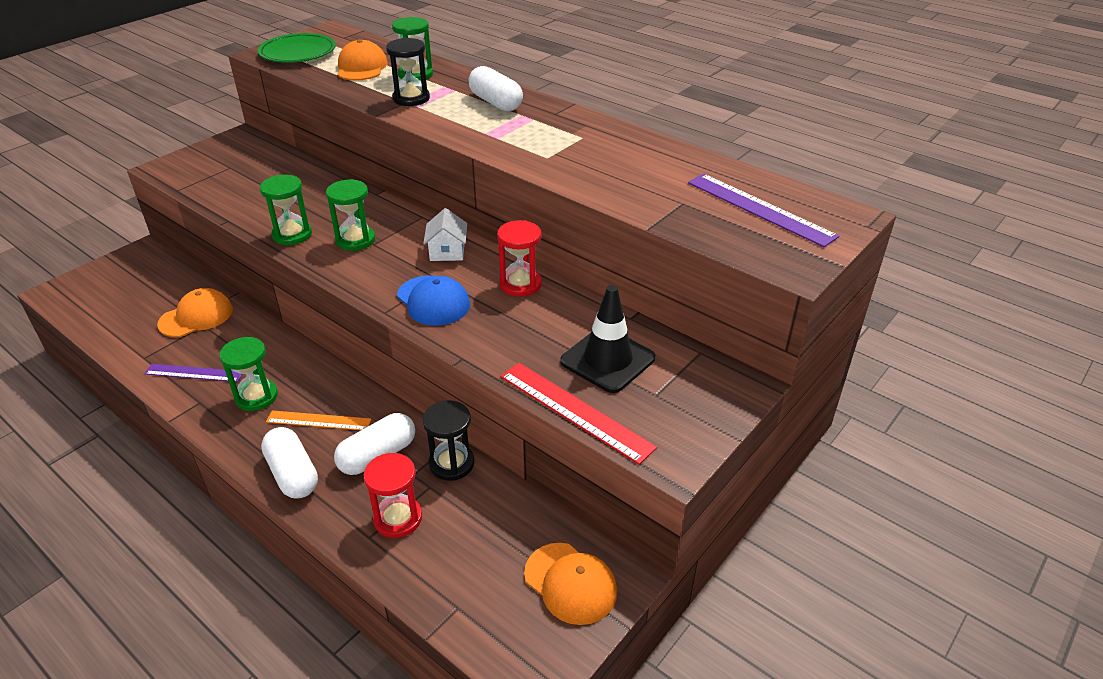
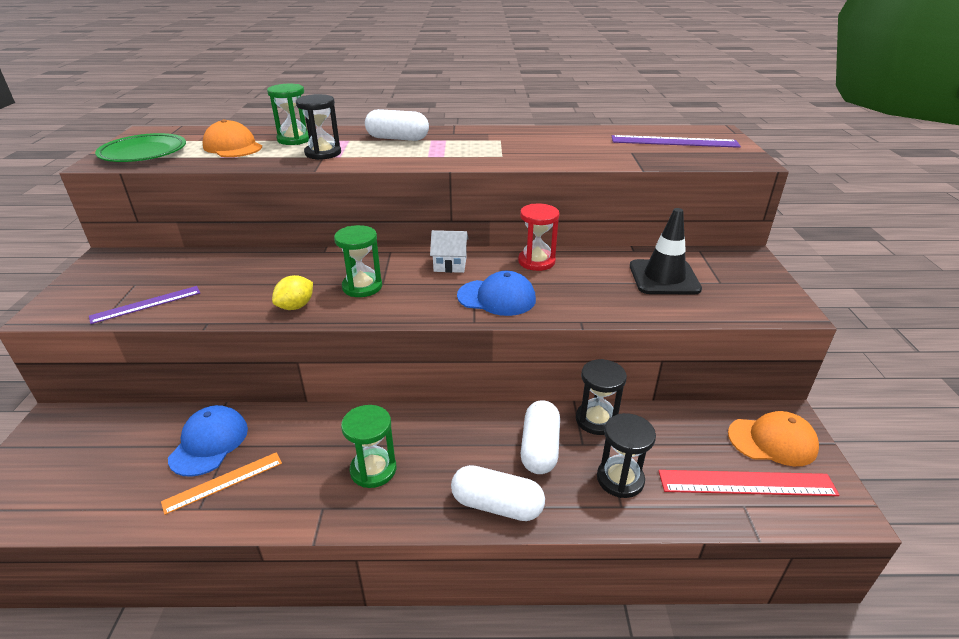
camera: 40 degrees left, 5 degrees down
(194, 373) = (279, 488): purple ruler -> purple ruler (146, 304)
(196, 317) = (209, 443): orange cap -> blue cap
(292, 235) = (296, 306): green hourglass -> yellow lemon
(318, 421) = (456, 454): orange ruler -> orange ruler (223, 482)
(398, 518) = (620, 479): red hourglass -> black hourglass
(447, 251) = (450, 264): white house -> white house turned 45 degrees counterclockwise
(575, 411) = (700, 314): red ruler -> red ruler (746, 483)

